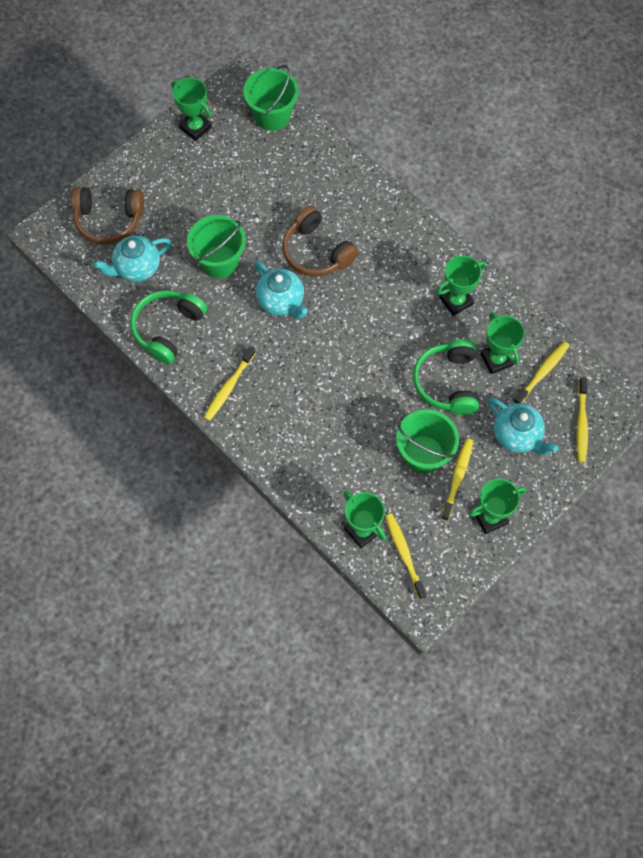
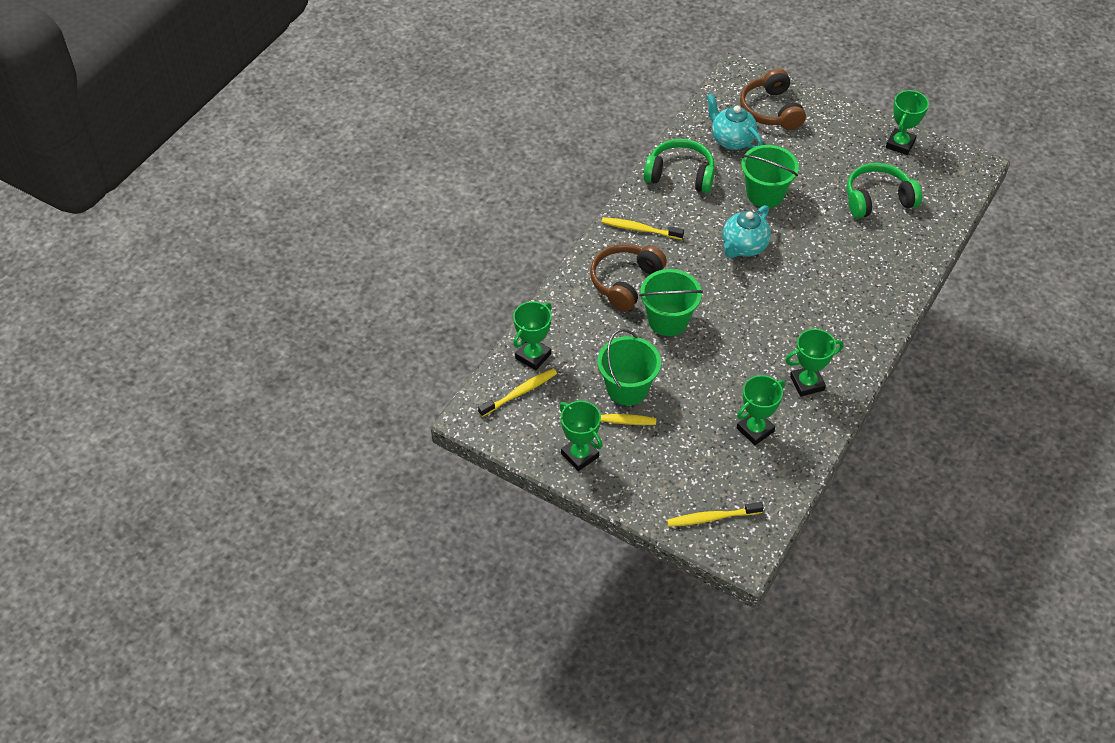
camera: 75 degrees right, 15 degrees down
(272, 115) = (945, 196): green bucket -> green bucket (668, 320)
(316, 252) = (809, 262): brown headphones -> brown headphones (625, 282)
(447, 382) = (712, 393): green headphones -> green headphones (877, 199)
(456, 301) = (807, 383): green trophy -> green trophy turned 60 degrees counterclockwise
(517, 435) = (676, 462): turquoise teapot -> none
(542, 373) = (756, 473): yellow toothbrush -> none

